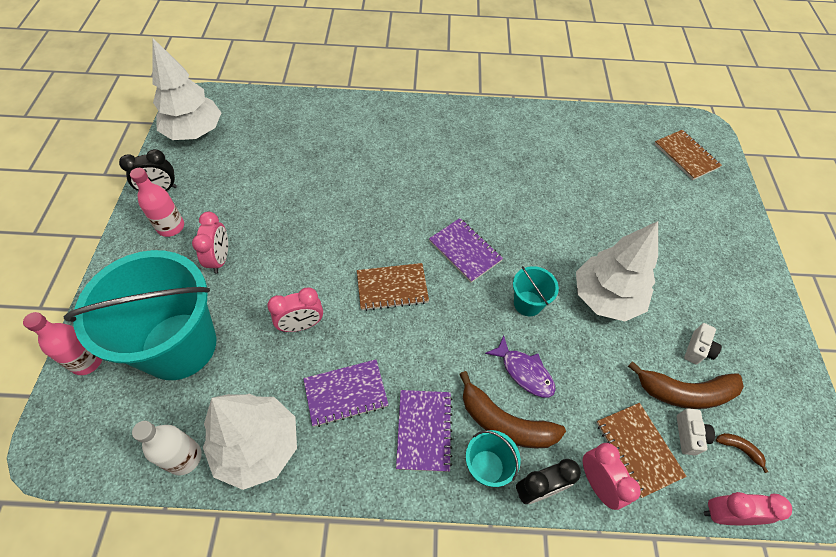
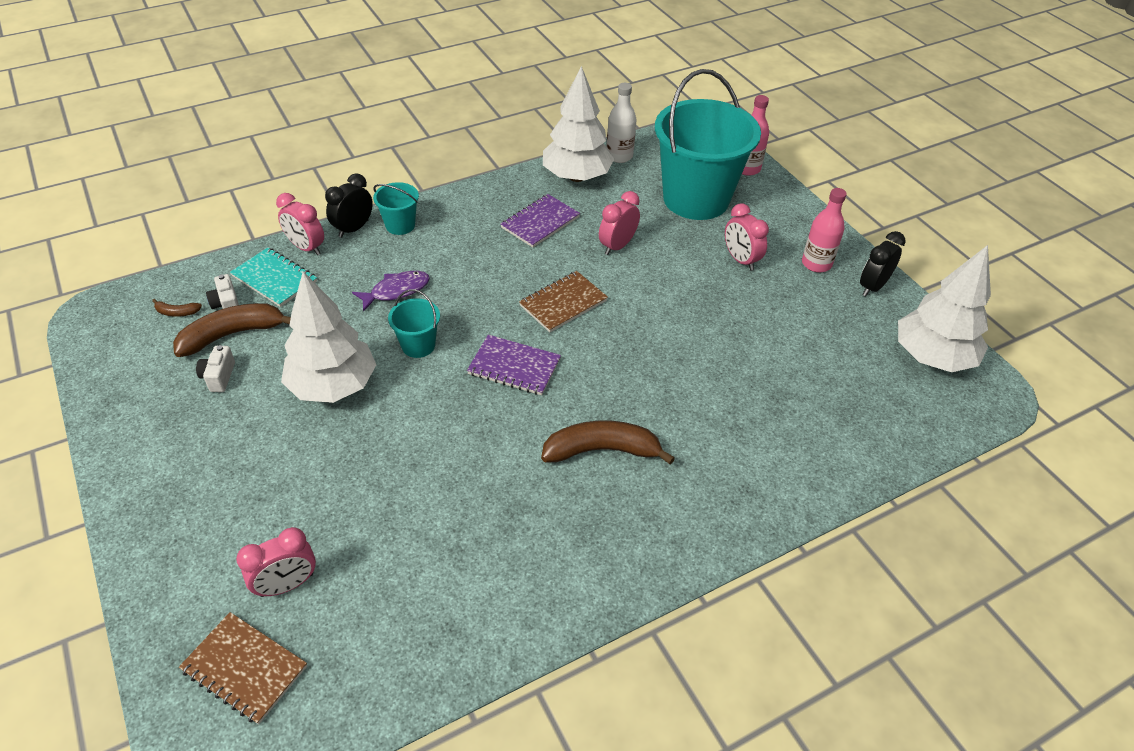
camera: 150 degrees right, 10 degrees down
(424, 430) = (462, 226): purple notebook -> none
(504, 423) = (398, 253): brown banana -> brown banana (602, 450)
(524, 372) = (396, 291): purple fish -> purple fish turned 135 degrees clockwise
(638, 449) = (274, 279): brown notebook -> turquoise notebook
(725, 514) = (193, 267): pink clock -> pink clock (287, 585)

